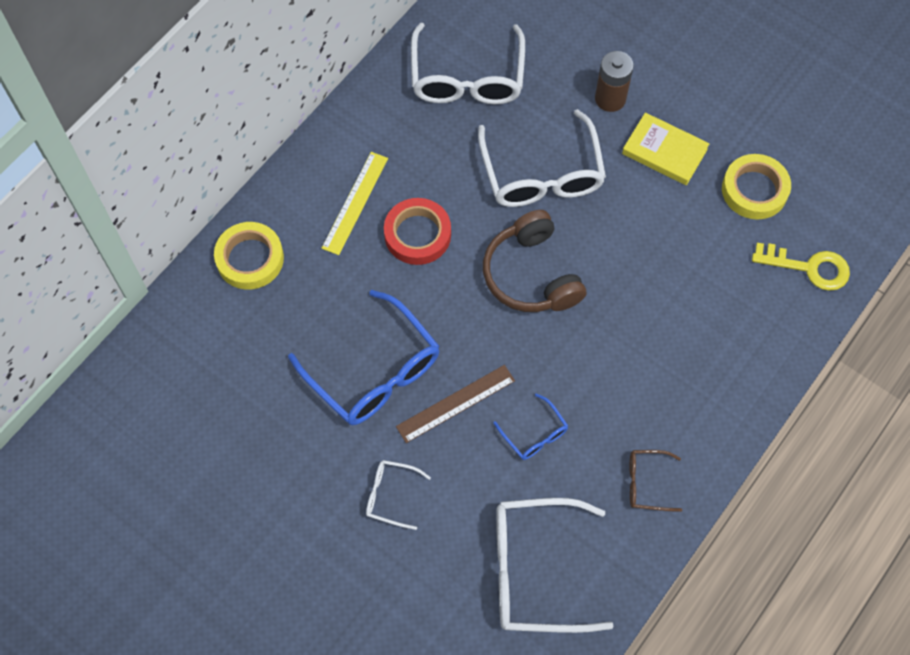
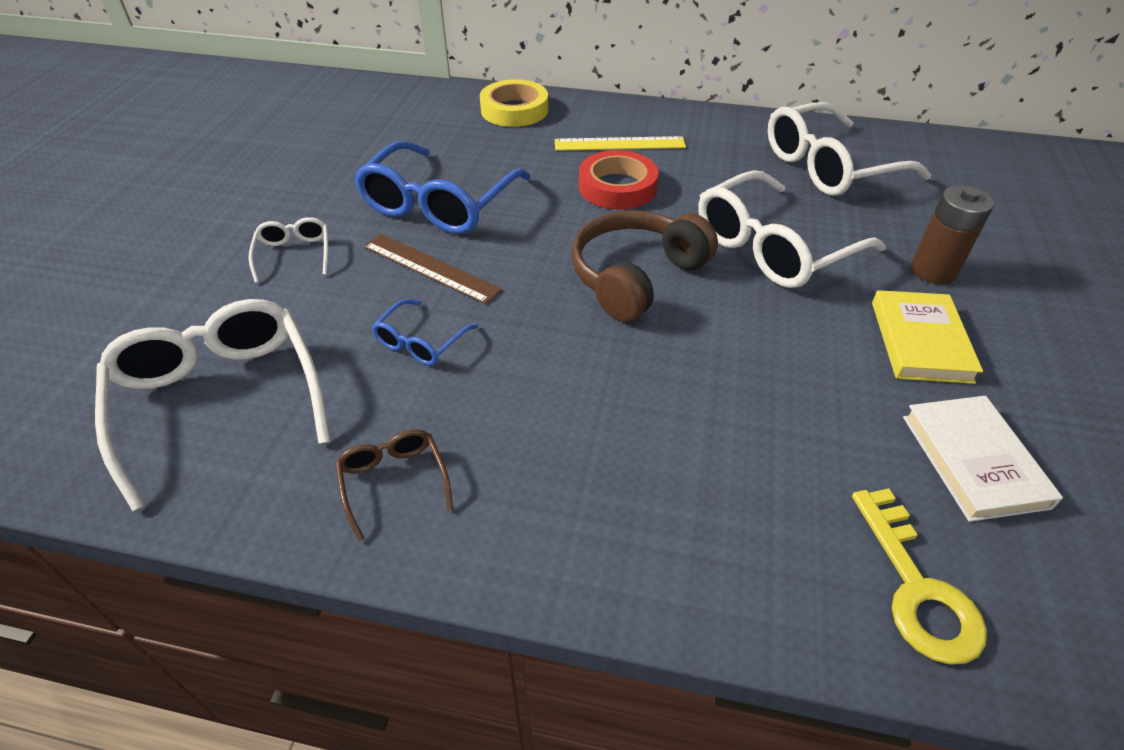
camera: 65 degrees right, 20 degrees down
(754, 190) = (973, 461): yellow tape -> white book

